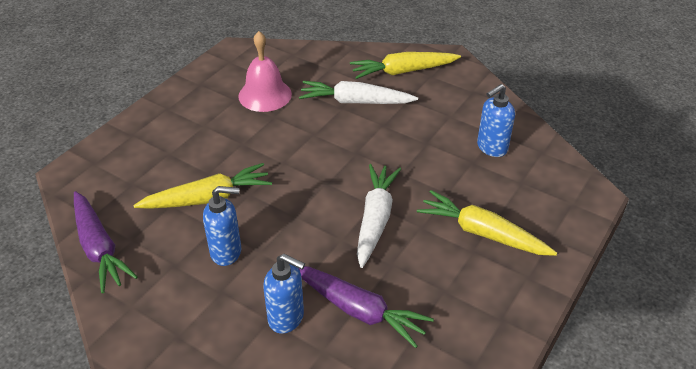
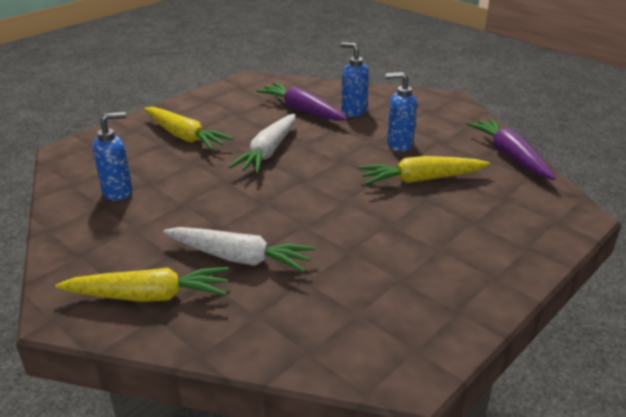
camera: 170 degrees left, 10 degrees down
(265, 95) = (359, 282): pink bell -> none

